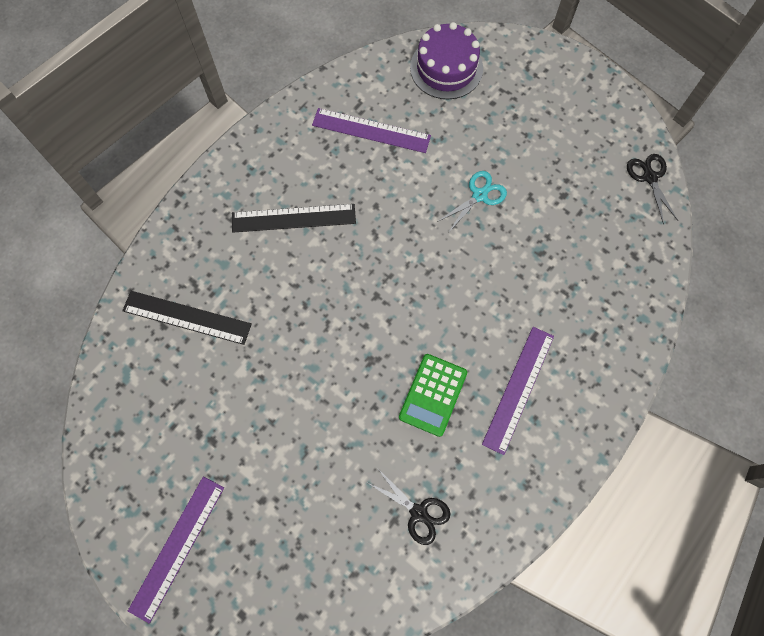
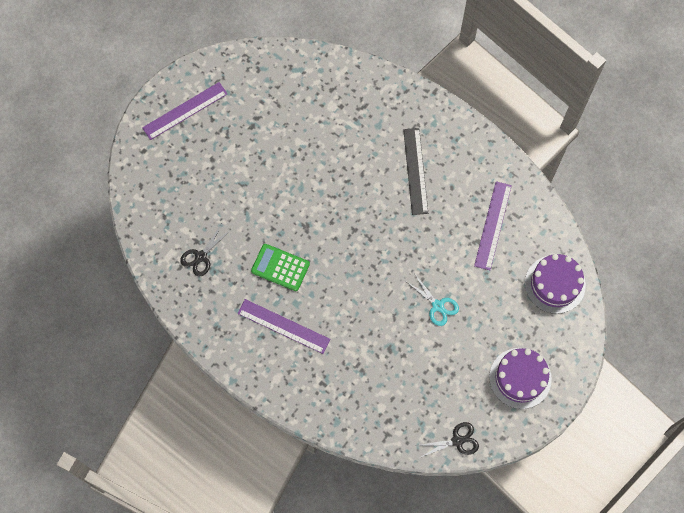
camera: 90 degrees right, 0 degrees up
(177, 547) = (185, 111): purple ruler -> purple ruler turned 60 degrees counterclockwise
(187, 317) = (337, 104): black ruler -> none
(565, 108) = (520, 378): none -> purple cake

